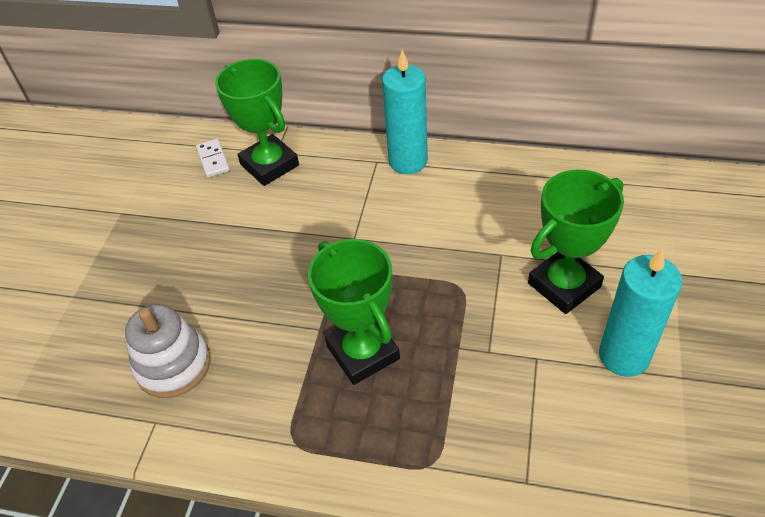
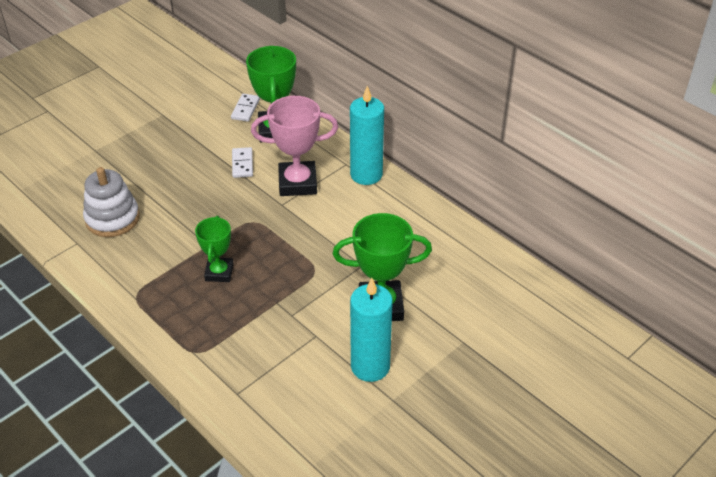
camera: 30 degrees right, 5 degrees down
(268, 218) = (242, 164): none -> white domino
(348, 206) = (297, 183): none -> pink trophy
(363, 352) = (219, 272): green trophy -> green trophy, size x0.62

